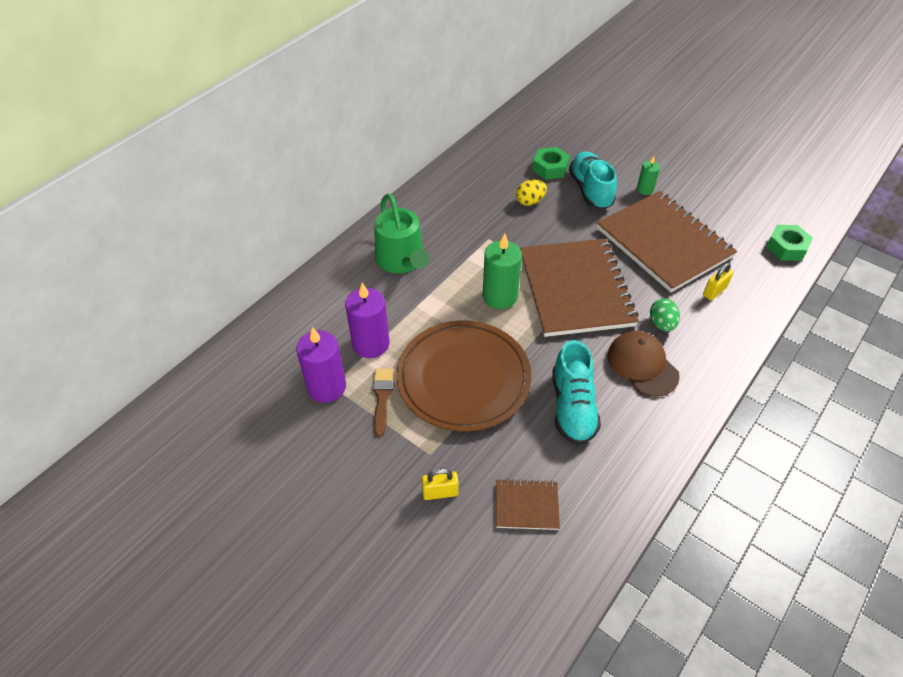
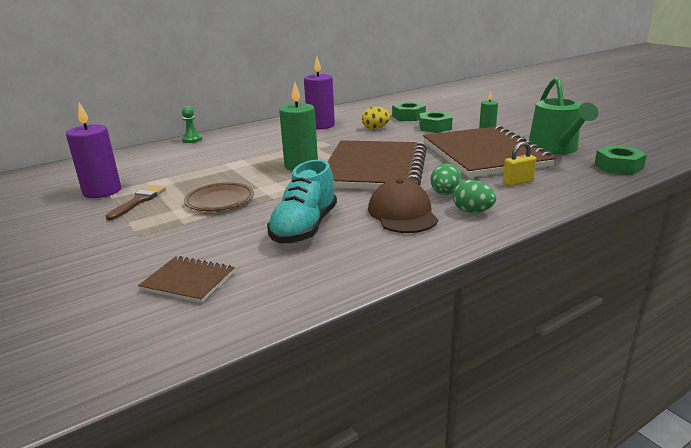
camera: 20 degrees right, 25 degrees down
(339, 260) = (192, 140): none -> green pawn
(371, 344) = (165, 176): purple candle -> purple candle (321, 125)
(402, 260) = (239, 143): green watering can -> green watering can (555, 148)
(440, 492) = (116, 259): yellow padlock -> none
(463, 378) = (220, 200): brown plate -> brown plate, size x0.51
(590, 190) = (435, 127): turquoise shoe -> green nut
(697, 349) = (472, 211): none -> green egg

